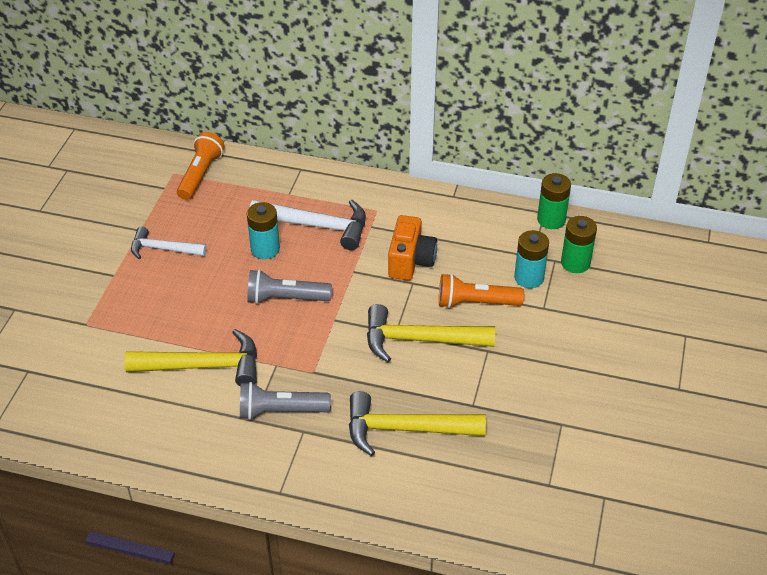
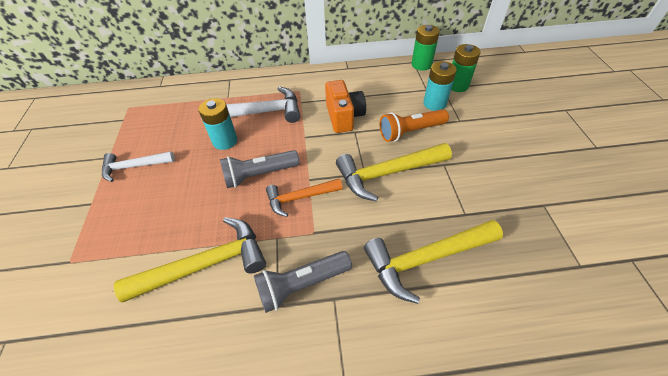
camera: 20 degrees left, 5 degrees up
(200, 174) = (151, 102): orange flashlight -> none
(316, 335) = (300, 198): none -> orange hammer

